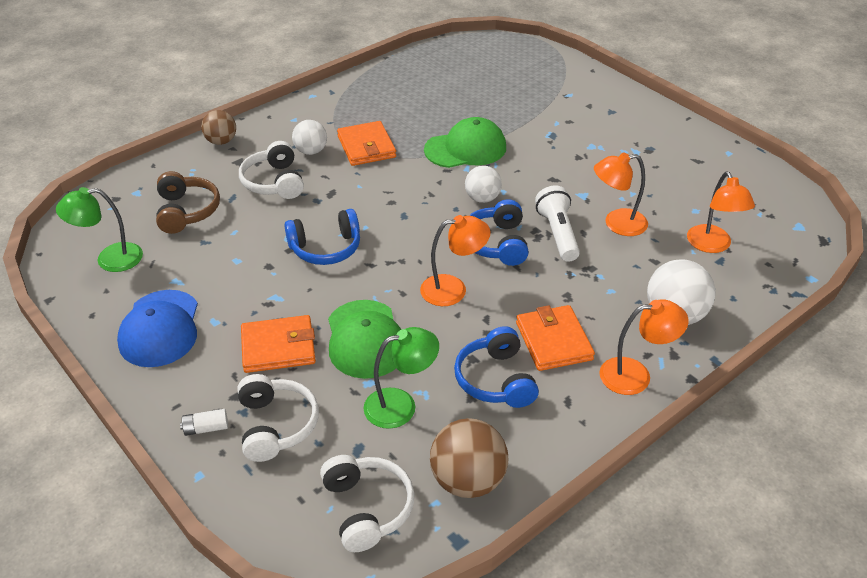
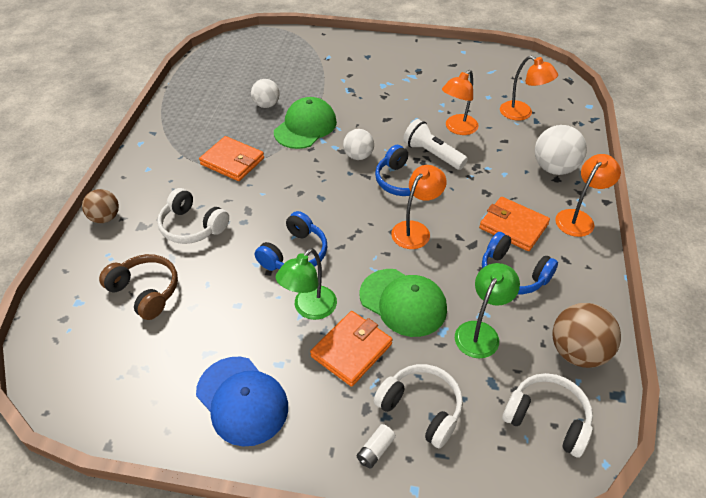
camera: 40 degrees left, 5 degrees up
(110, 259) = (124, 373): green lamp -> green lamp (309, 309)
(311, 151) = (193, 187): white ball -> white ball (266, 105)

